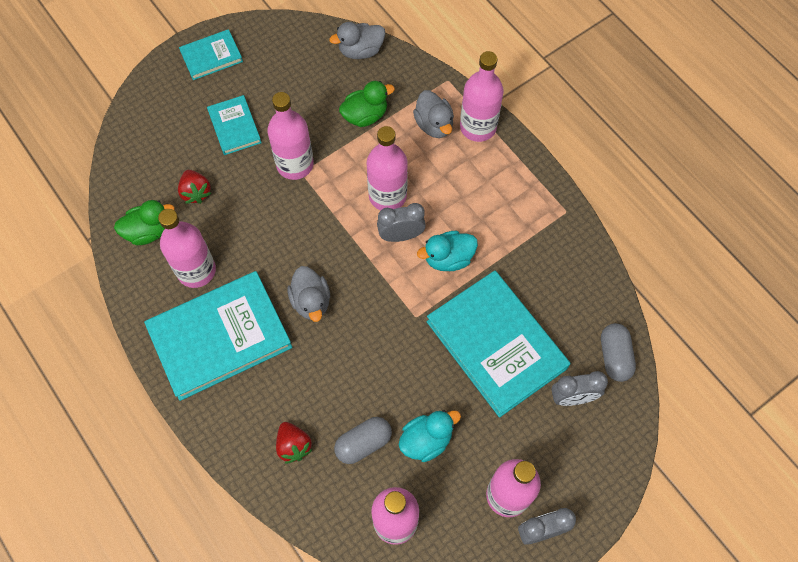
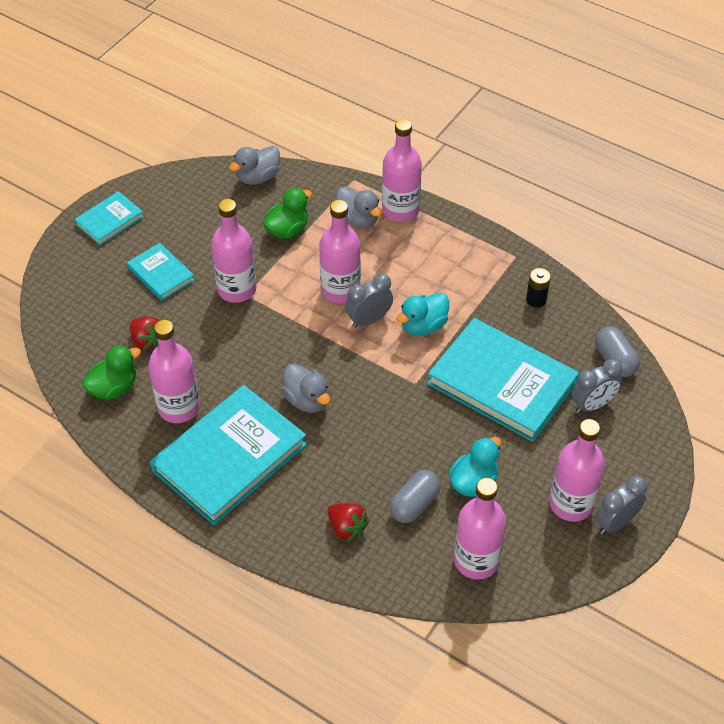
camera: 20 degrees left, 15 degrees down
(566, 265) = (536, 300): none -> black battery

